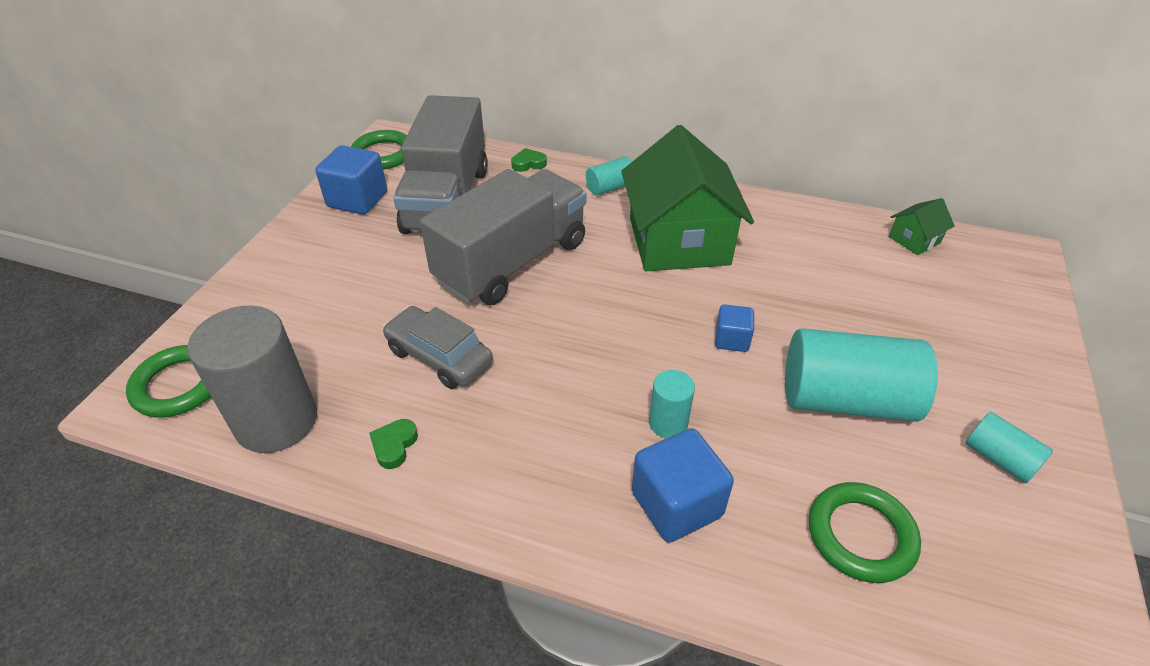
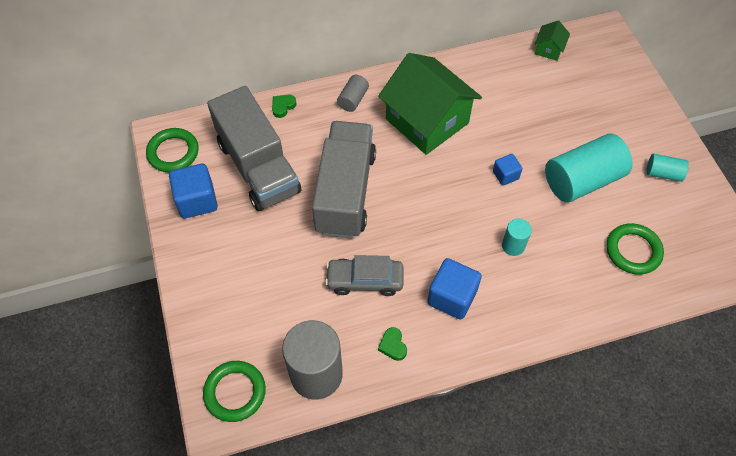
camera: 35 degrees left, 15 degrees up
(610, 187) = (353, 99): turquoise cylinder -> grey cylinder
(676, 504) = (549, 286): blue cube -> blue cube (452, 297)

